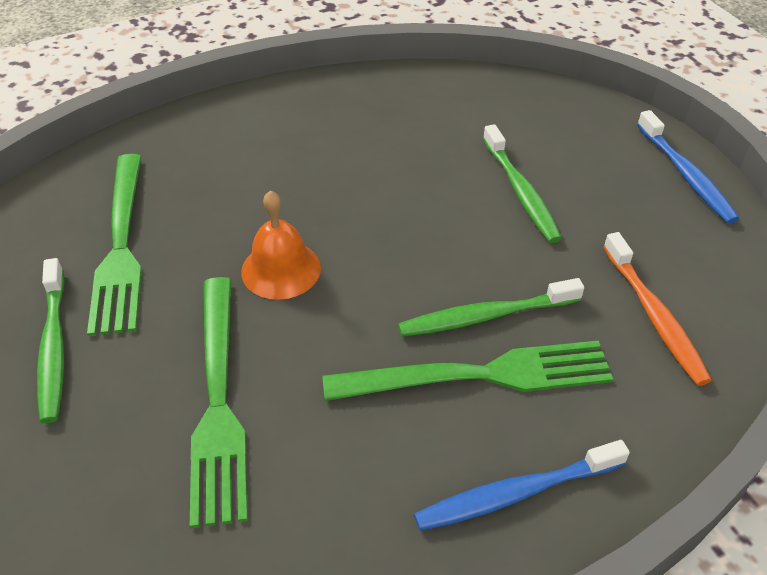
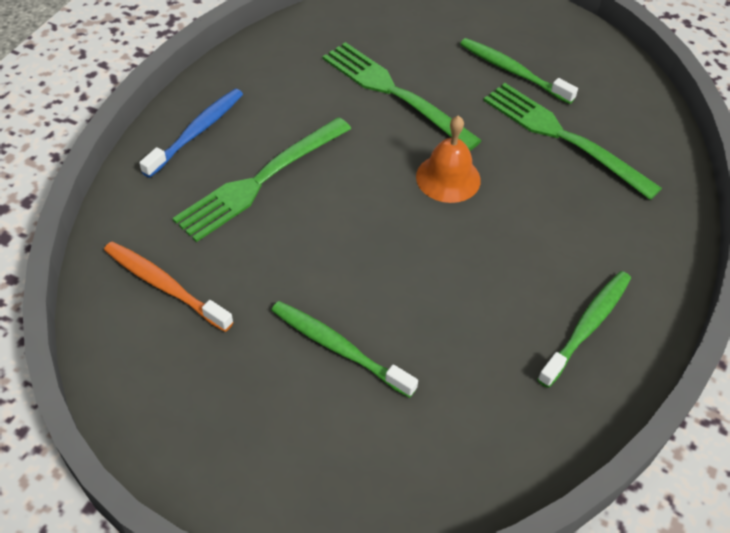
camera: 140 degrees right, 5 degrees up
(485, 316) = (285, 220): green toothbrush -> green toothbrush (586, 326)
(685, 174) = (198, 467): blue toothbrush -> none

